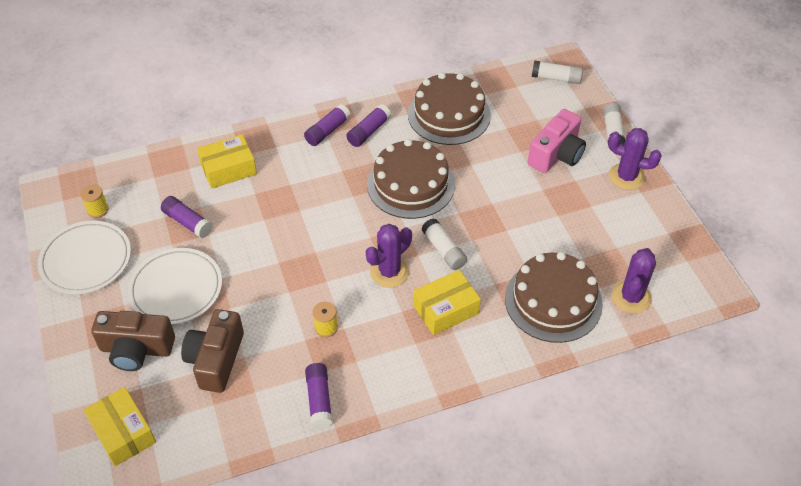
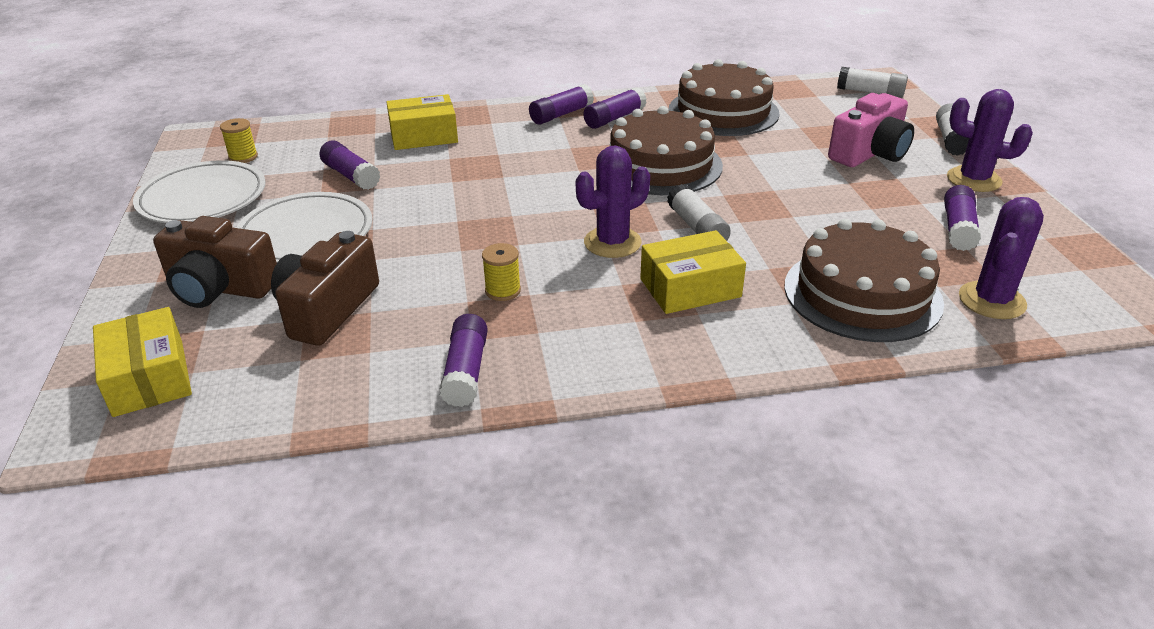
camera: 10 degrees right, 15 degrees down
(614, 230) = (958, 228): none -> purple glue stick

